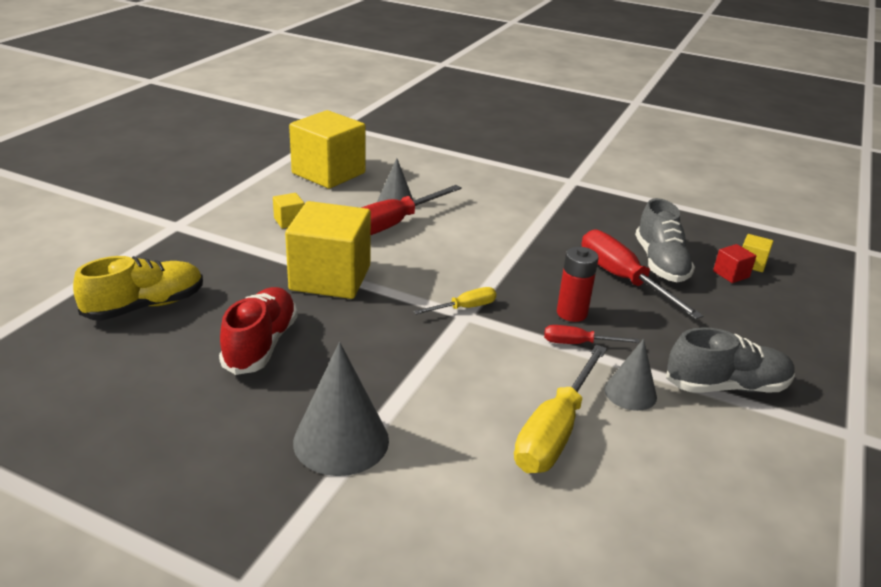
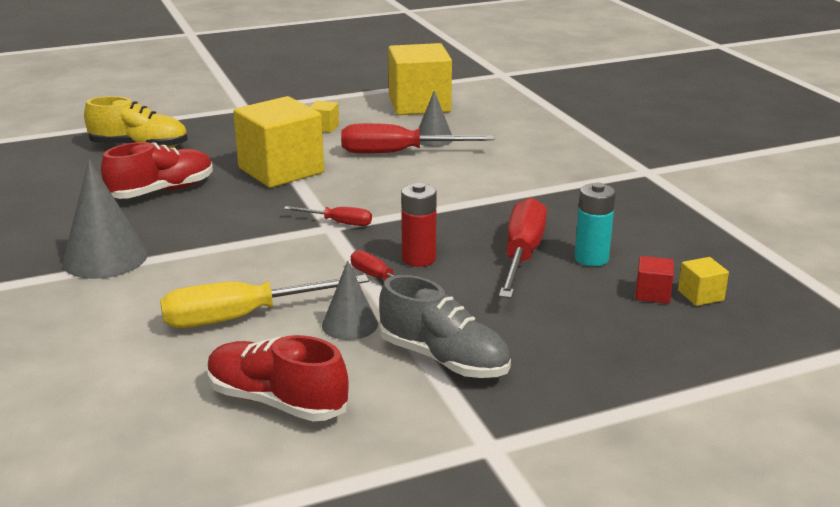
camera: 45 degrees right, 5 degrees down
(464, 308) = (338, 223): yellow screwdriver -> red screwdriver
(660, 263) = (591, 258): grey shoe -> turquoise battery
(706, 487) = (277, 401): none -> red shoe

